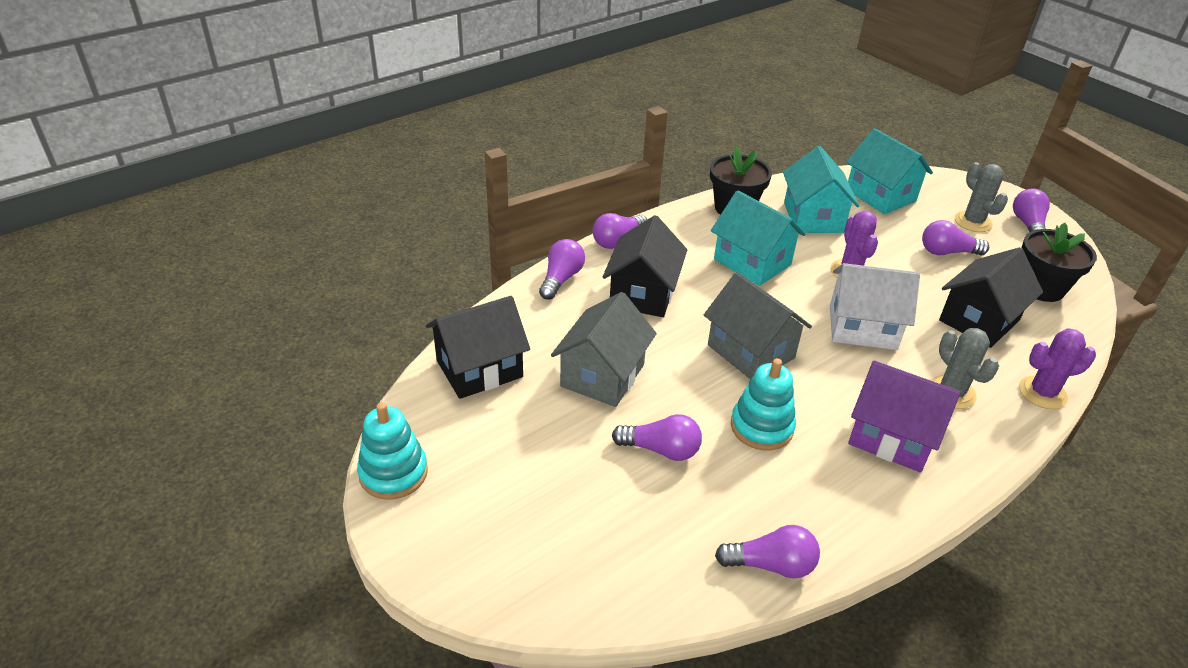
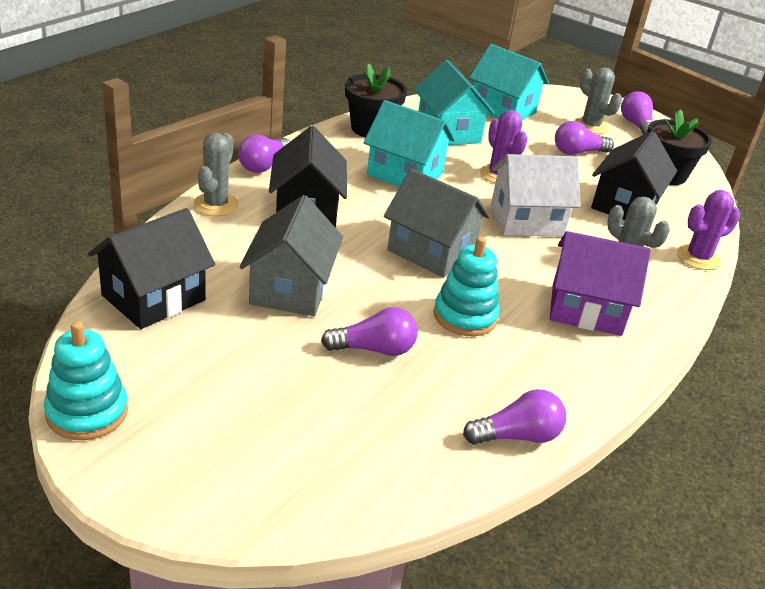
camera: 20 degrees left, 5 degrees down
(561, 279) = (216, 205): purple light bulb -> grey cactus

